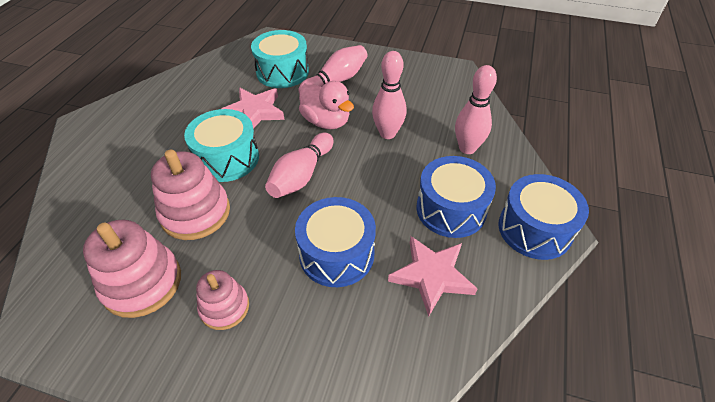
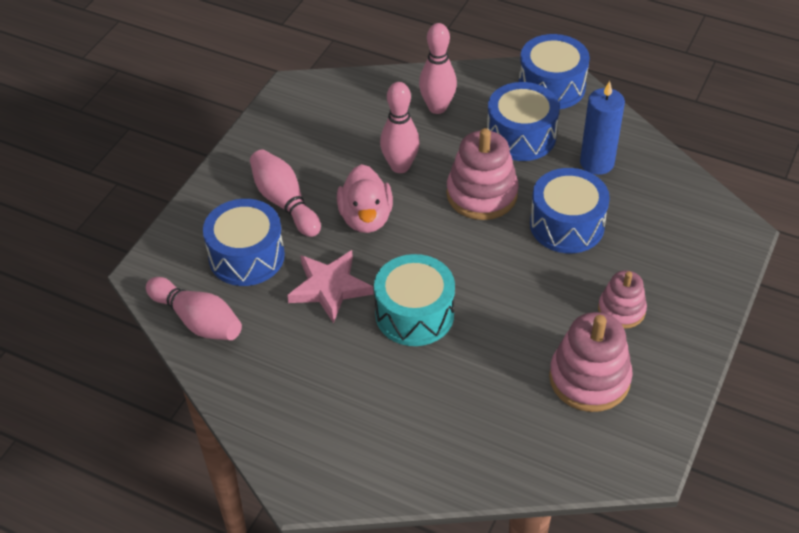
camera: 80 degrees left, 0 degrees up
(195, 213) = (499, 340): pink stacking toy -> pink stacking toy (482, 194)
(282, 72) = (246, 256): turquoise drum -> blue drum
(301, 175) = (455, 246): pink bowling pin -> pink bowling pin (198, 320)
(326, 121) = (366, 218): pink duck -> pink duck turned 120 degrees clockwise
(432, 276) = (597, 163): pink star -> blue candle

